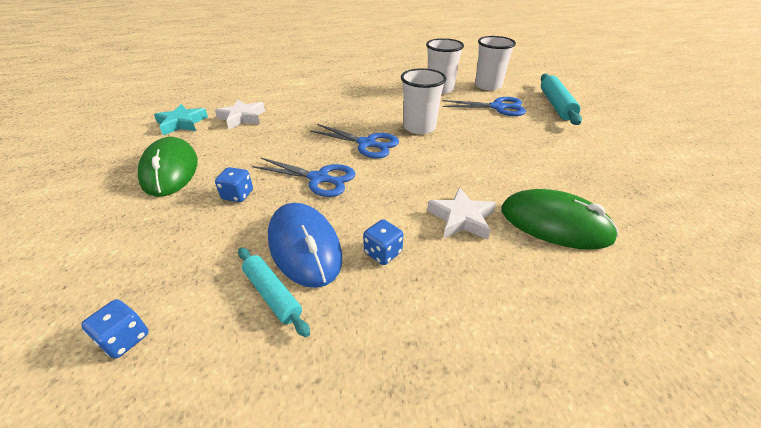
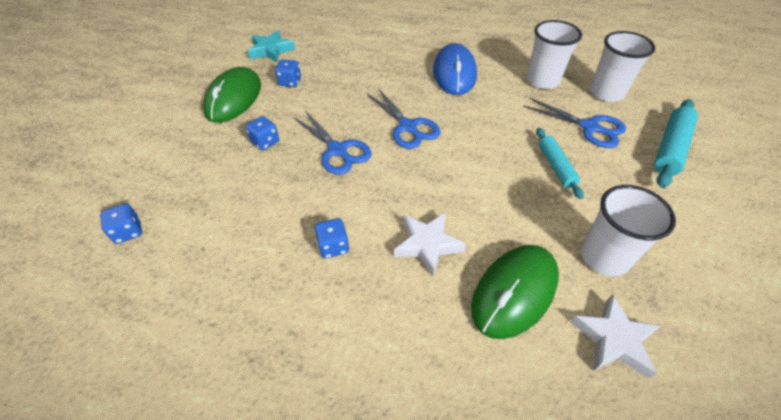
camera: 30 degrees right, 10 degrees up
(224, 142) = (290, 82): none -> blue dice
(242, 118) = (321, 59): white star -> white star (614, 339)
(272, 294) = (231, 243): turquoise rolling pin -> turquoise rolling pin (556, 166)
(304, 246) = (279, 213): blue mouse -> blue mouse (454, 73)
(419, 127) = (476, 125): white cup -> white cup (604, 257)
(555, 224) = (514, 292): green mouse -> green mouse turned 75 degrees clockwise

